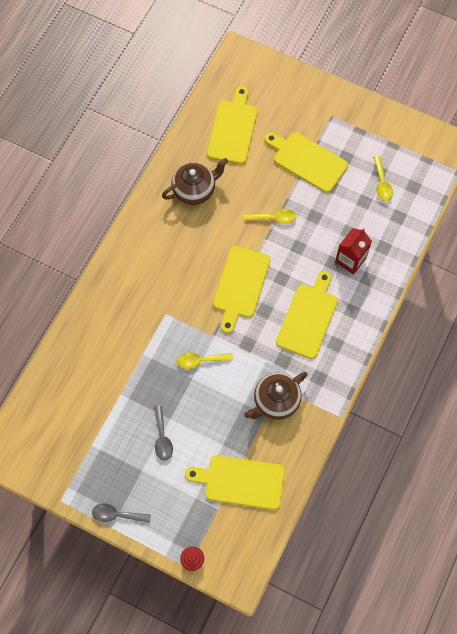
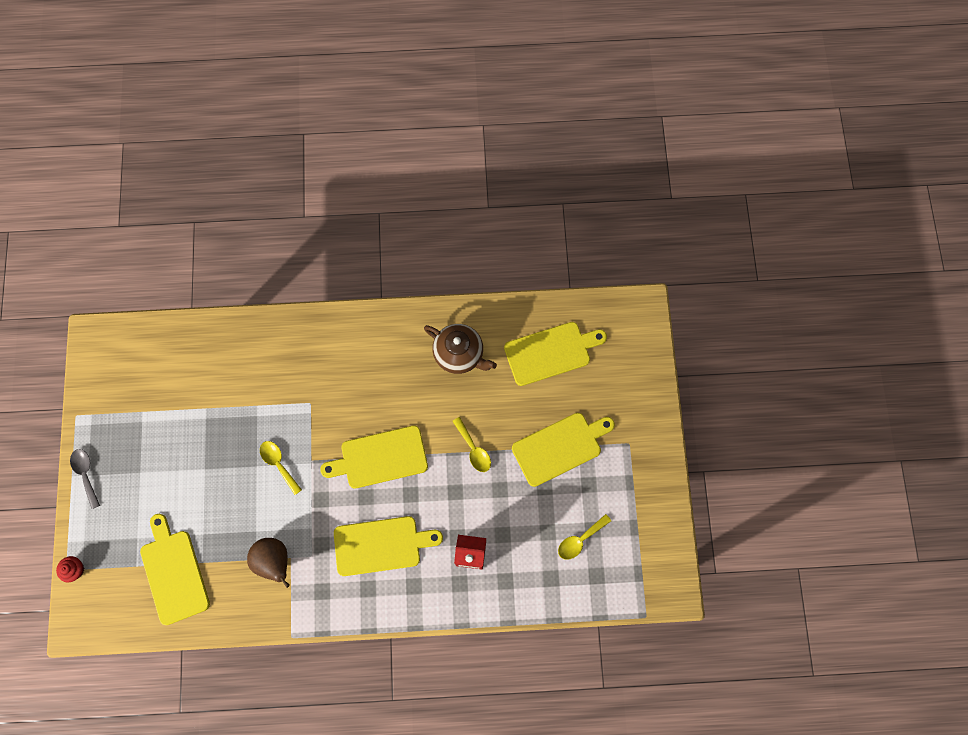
camera: 60 degrees right, 5 degrees up
(162, 438) = (181, 473): grey spoon -> none
(275, 401) = (274, 561): brown teapot -> brown pear
(307, 161) = (560, 447): yellow cutting board -> yellow cutting board turned 60 degrees clockwise

